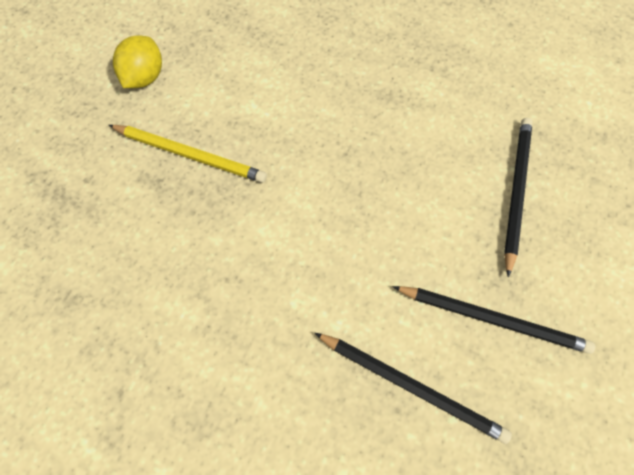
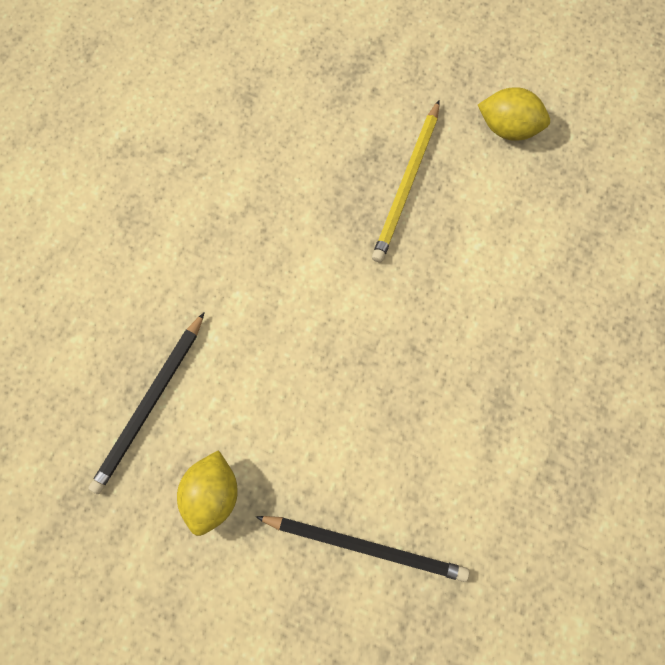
camera: 90 degrees right, 5 degrees up
(493, 319) = (211, 496): black pencil -> yellow lemon

